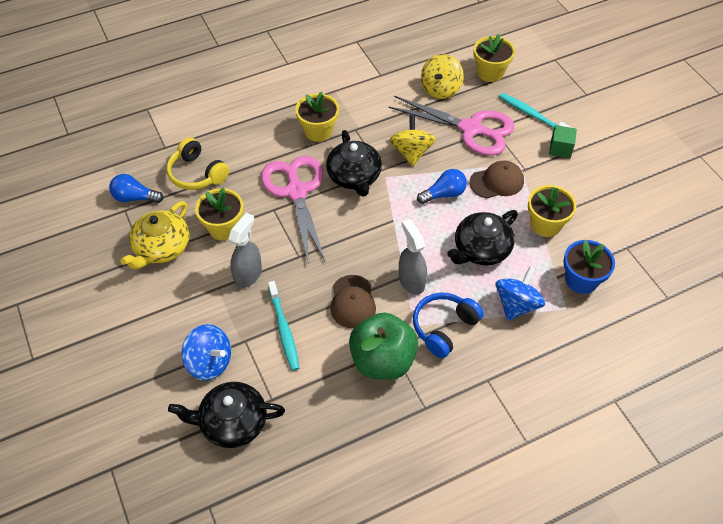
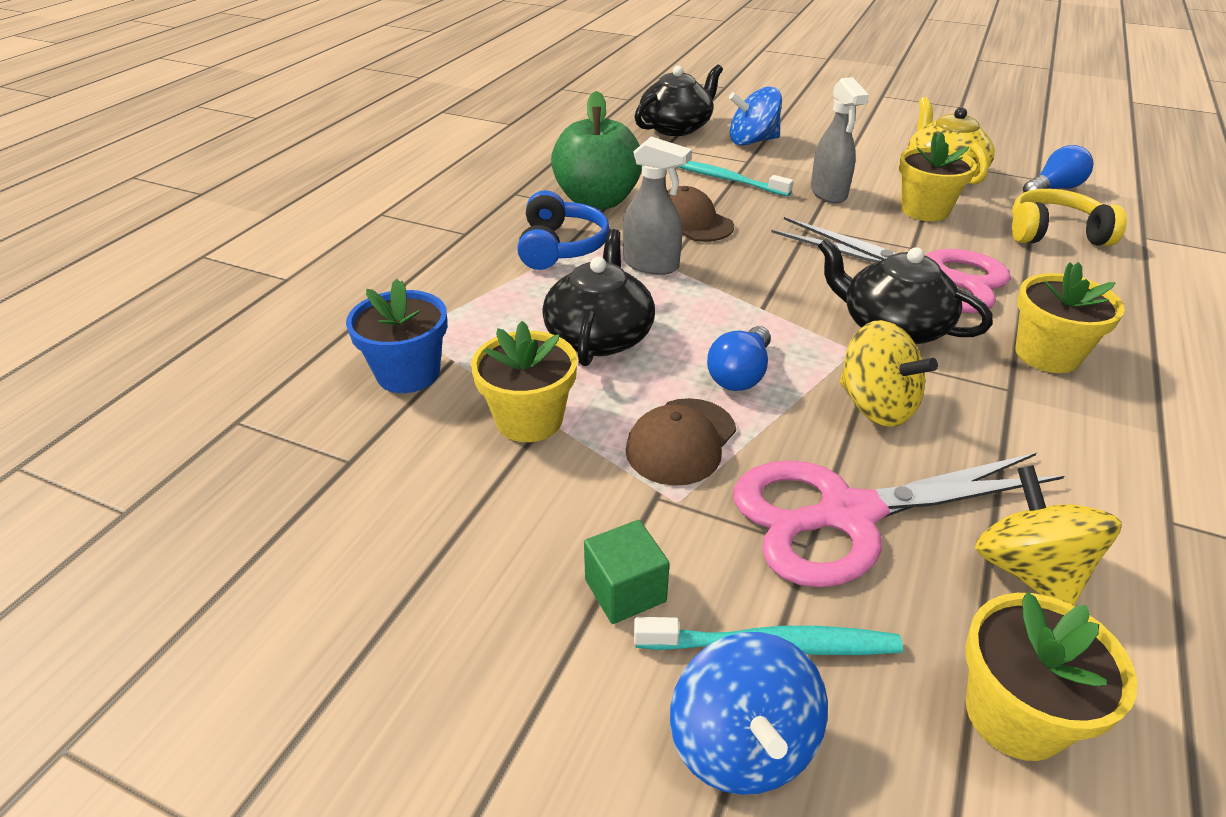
camera: 140 degrees right, 15 degrees down
(516, 304) = (488, 304): blue spinning top -> blue spinning top (742, 744)

